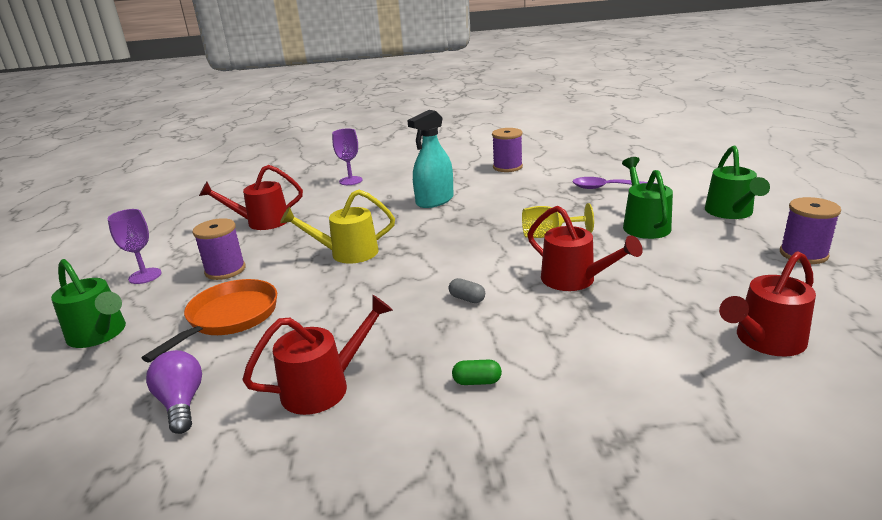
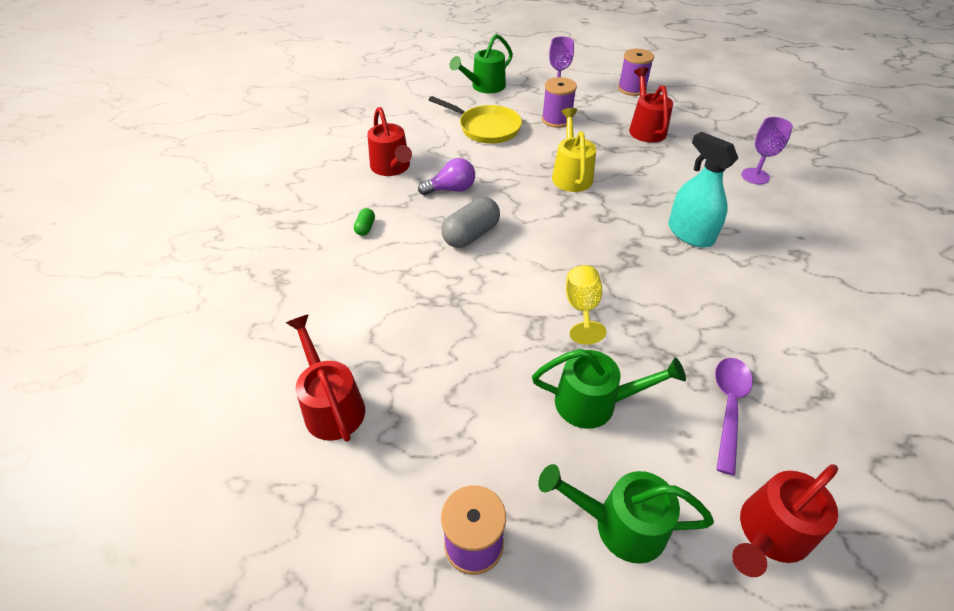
camera: 95 degrees right, 20 degrees up
(181, 403) = (402, 122): purple light bulb -> purple light bulb (451, 189)
(229, 318) = (486, 128): orange pan -> yellow pan
(467, 299) = (471, 235): grey capsule -> grey capsule, size x2.02
(507, 167) = (816, 312): purple spool -> purple spool (631, 89)
(575, 280) = (479, 306): red watering can -> red watering can (768, 535)

